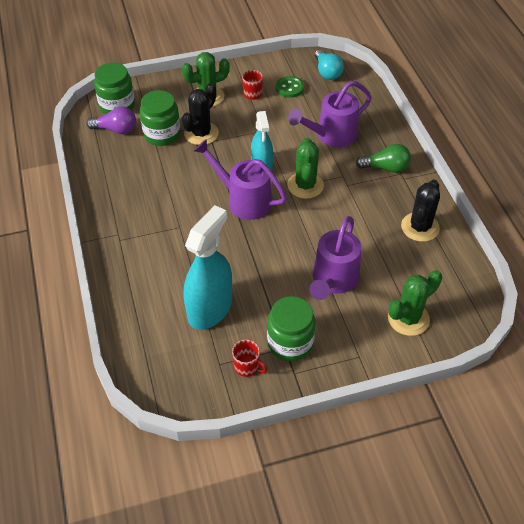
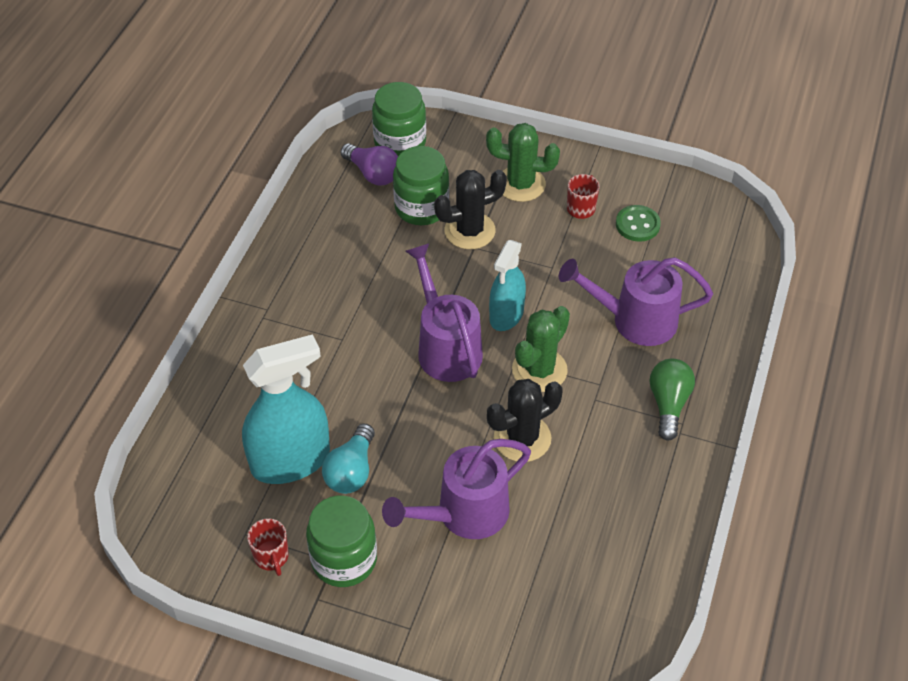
camera: 35 degrees right, 0 degrees up
(327, 72) = (710, 227): turquoise light bulb -> turquoise light bulb (351, 471)
(386, 168) = (668, 404): green light bulb -> green light bulb turned 120 degrees counterclockwise
(408, 318) = (513, 620): green cactus -> none
(420, 227) = (640, 511): black cactus -> black cactus (522, 438)

